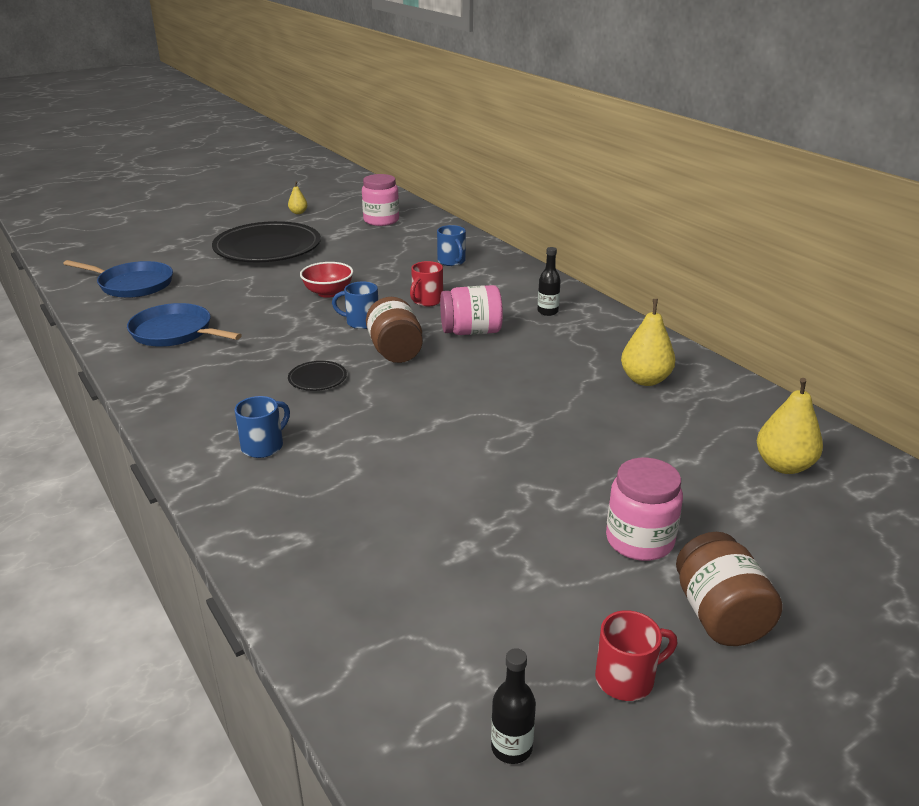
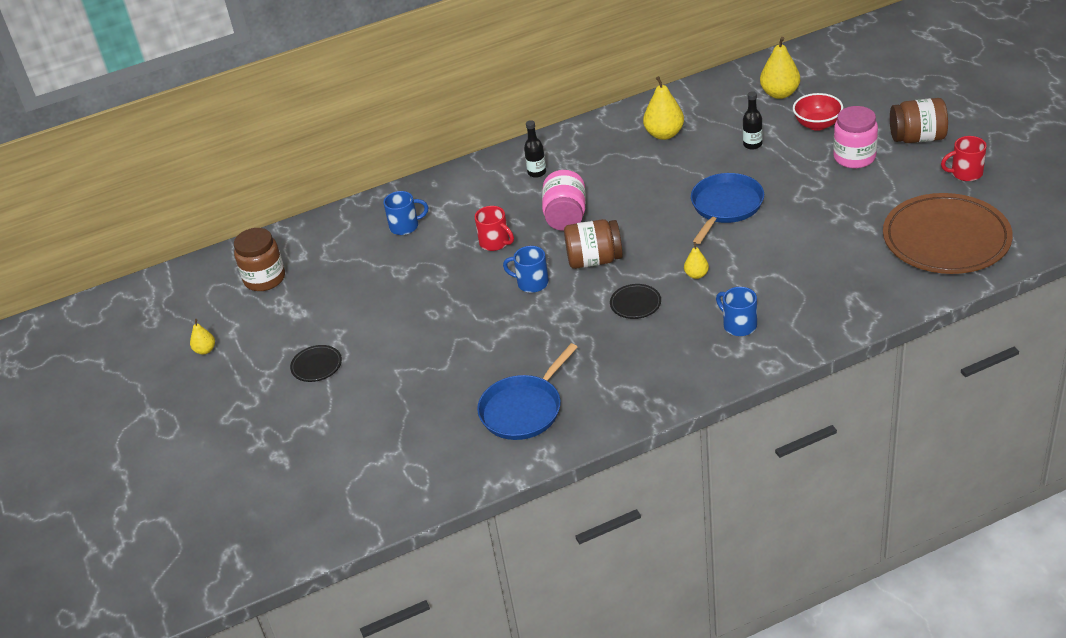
camera: 75 degrees left, 10 degrees up
(132, 284) = (389, 466): blue pan -> blue pan (725, 206)
(267, 248) = (316, 366): black plate -> black plate, size x0.41
(328, 293) = (458, 308): red bowl -> red bowl (817, 124)
(361, 322) = (531, 283): blue mug -> blue mug turned 90 degrees clockwise
(363, 414) = (696, 275): none -> yellow pear
(381, 220) = (264, 279): pink jar -> brown jar
(430, 644) = (946, 239): none -> brown plate
(511, 747) = (1014, 213): black bottle -> black bottle (752, 144)
(627, 678) = (965, 173): red mug -> red mug turned 90 degrees counterclockwise

